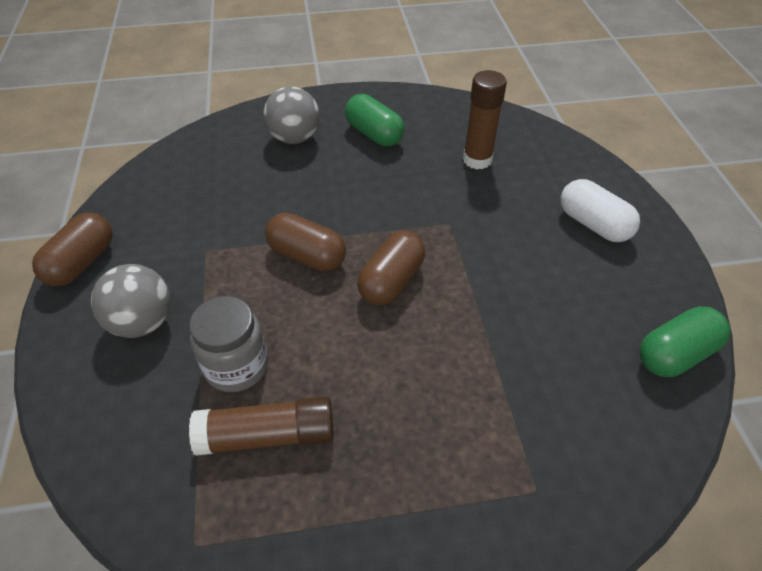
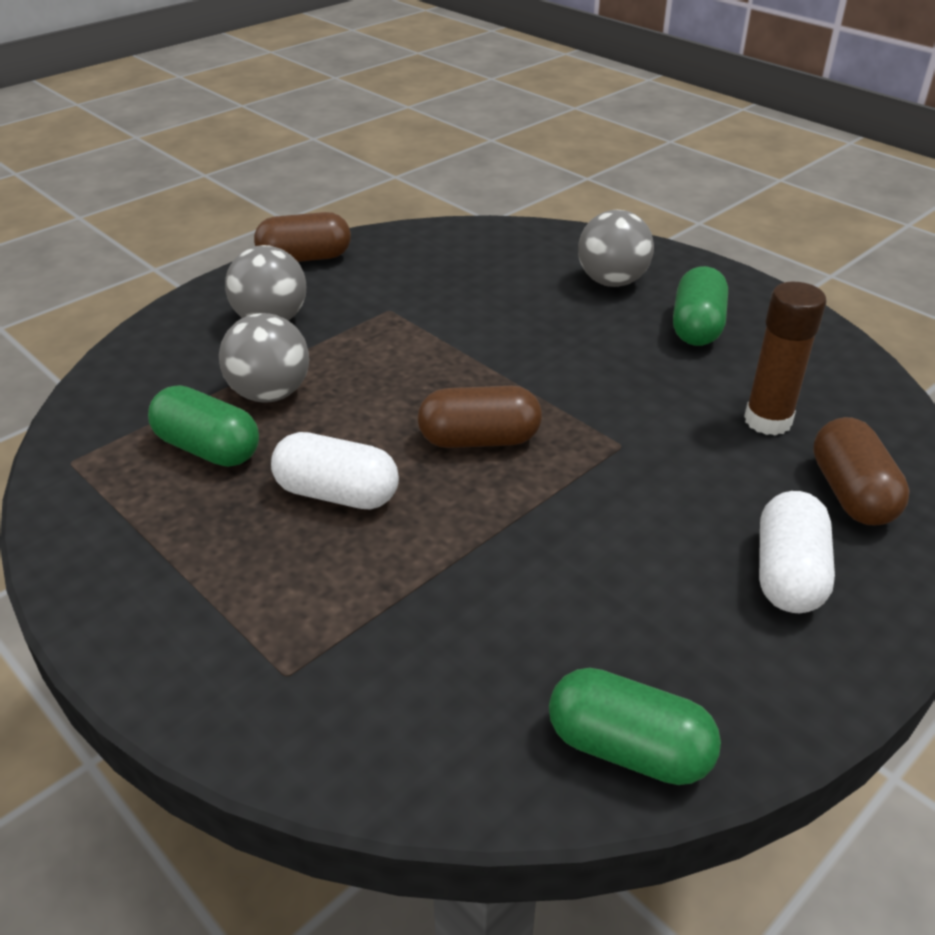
camera: 55 degrees right, 10 degrees down
(236, 366) = (270, 394): grey jar -> grey ball
(267, 435) = (208, 448): brown glue stick -> green capsule
(307, 256) = (451, 369): brown capsule -> brown capsule (851, 493)
(384, 380) = (337, 494): none -> white capsule

